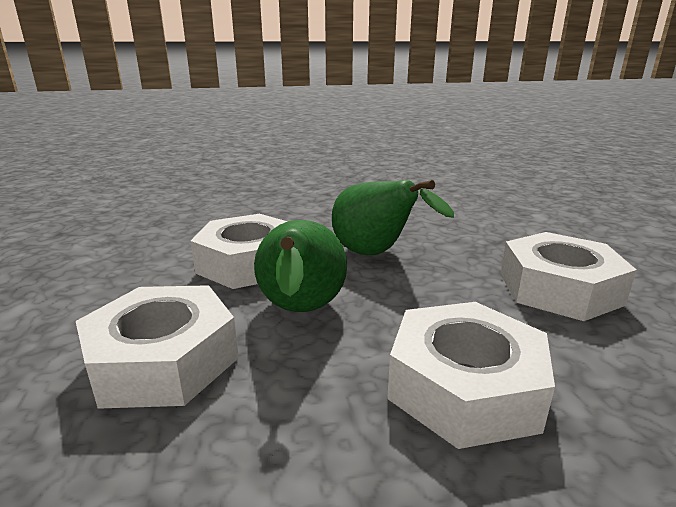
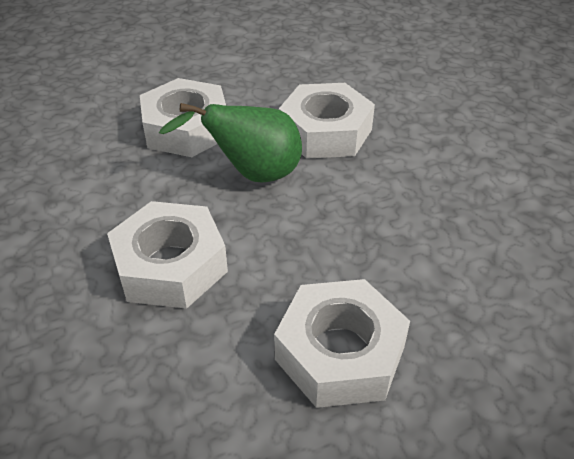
camera: 80 degrees right, 20 degrees up
(375, 255) = (373, 207): green pear -> none

